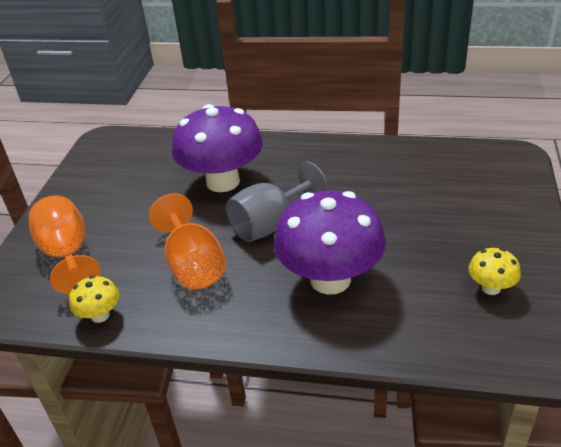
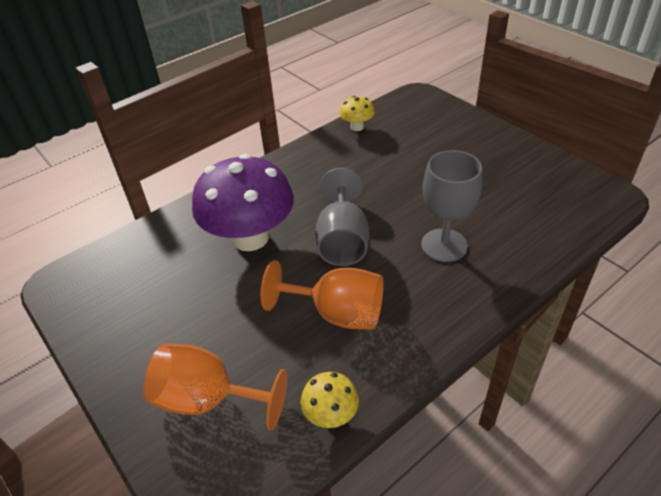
camera: 50 degrees left, 5 degrees up
(330, 279) = (444, 245): purple mushroom -> grey goblet
(491, 288) = (530, 181): yellow mushroom -> yellow mushroom (357, 127)

